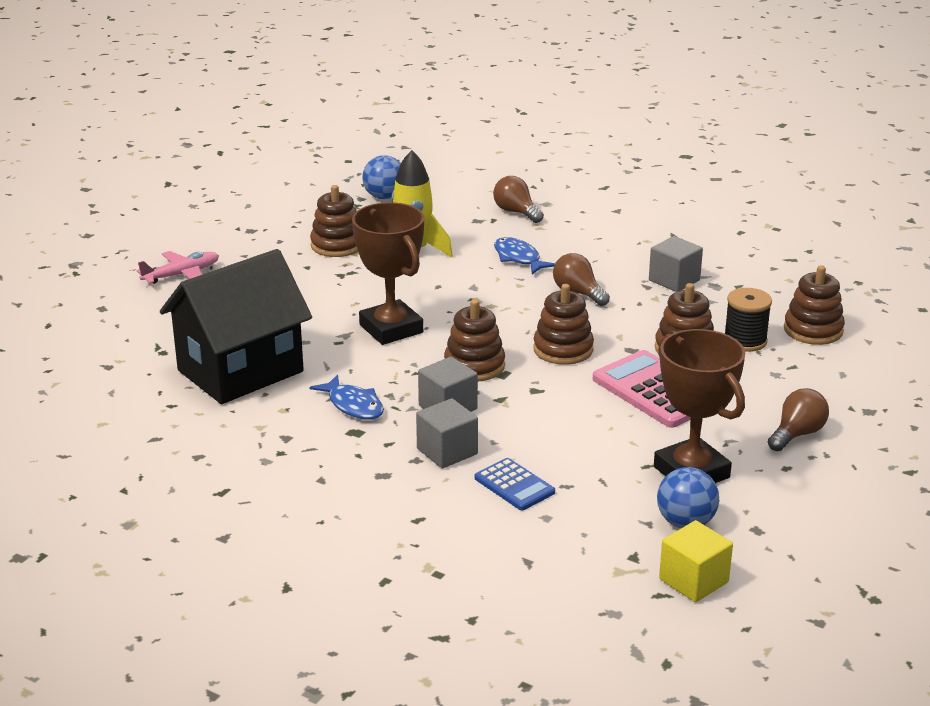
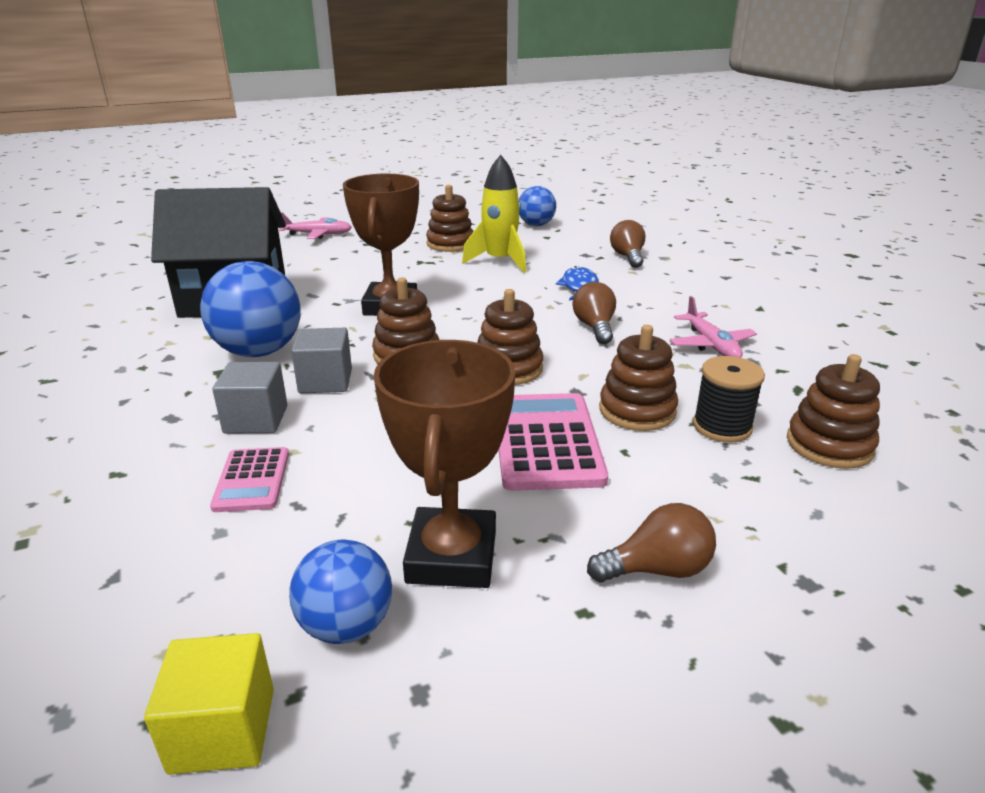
camera: 35 degrees right, 0 degrees up
(353, 405) = (259, 351): blue fish -> blue ball
(514, 485) = (252, 480): blue calculator -> pink calculator
(674, 280) = (711, 344): grey cube -> pink plane

